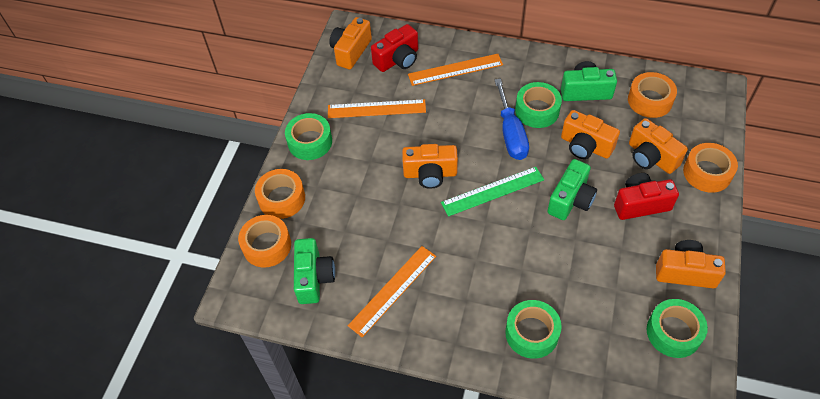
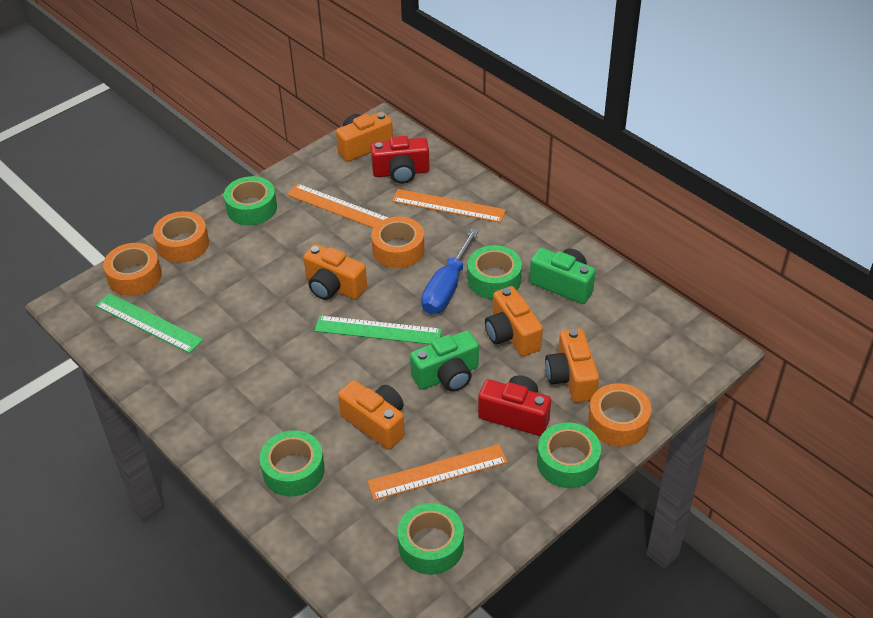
camera: 30 degrees right, 10 degrees down
(314, 278) = (148, 322): green camera -> green ruler
(393, 290) = (205, 367): orange ruler -> orange ruler (437, 472)
(650, 100) = (625, 325): orange tape -> orange tape (398, 250)
(685, 272) = (498, 499): orange camera -> orange camera (376, 423)
(703, 219) = (567, 462): none -> green tape

